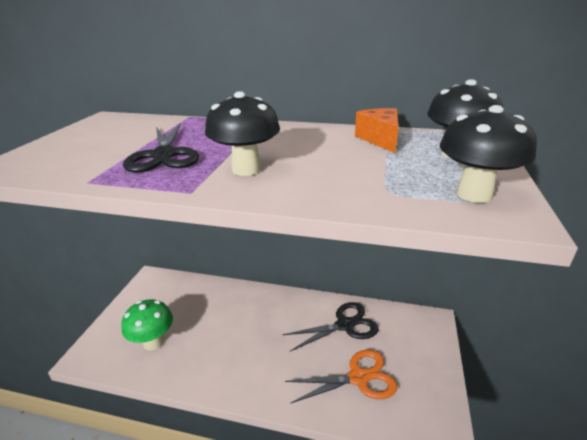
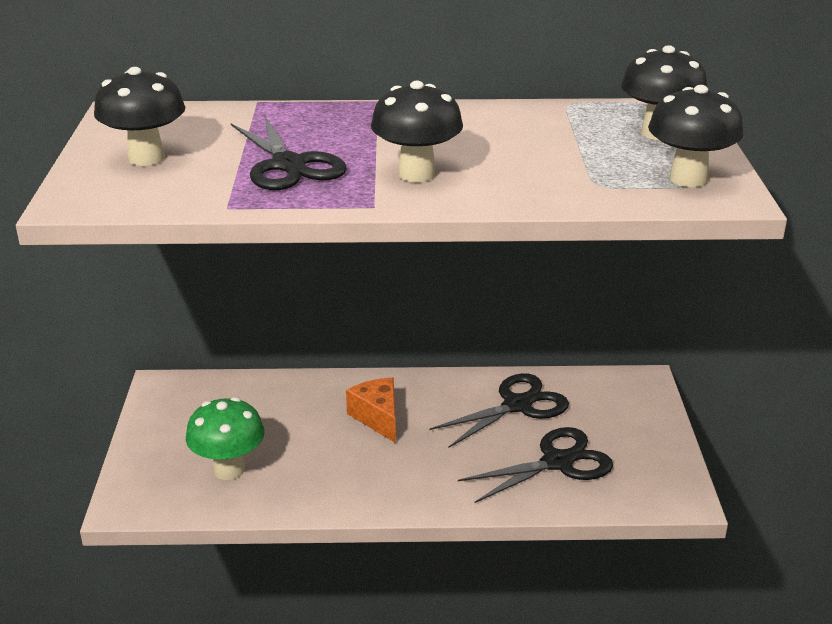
camera: 15 degrees left, 0 degrees up
(82, 143) = (146, 158): none -> black mushroom
(358, 378) = (557, 462): orange scissors -> black scissors
(380, 139) = (560, 120): orange cheese -> orange cheese (378, 418)

